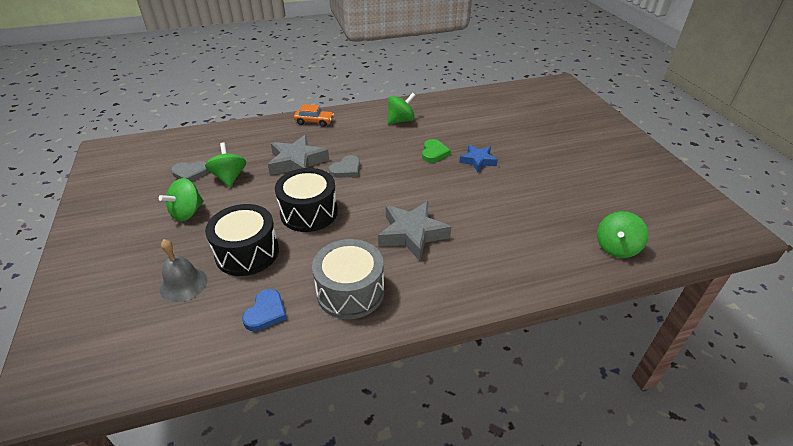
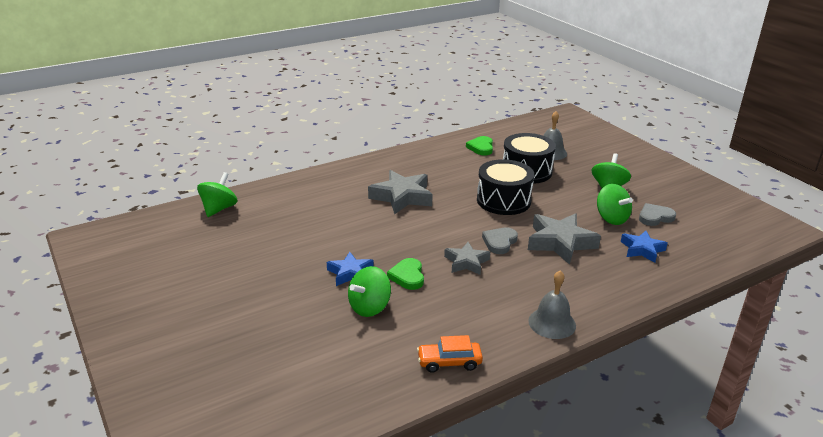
camera: 165 degrees right, 10 degrees down
(240, 148) = (642, 249): none -> blue star
(266, 312) = (481, 148): blue heart -> green heart
(314, 121) = (595, 300): orange car -> orange car (449, 362)
(350, 291) = (432, 161): grey drum -> none
(353, 114) = (552, 323): none -> grey bell
(384, 157) = (466, 262): none -> grey star
(400, 121) = (474, 321): green spinning top -> green spinning top (369, 307)

